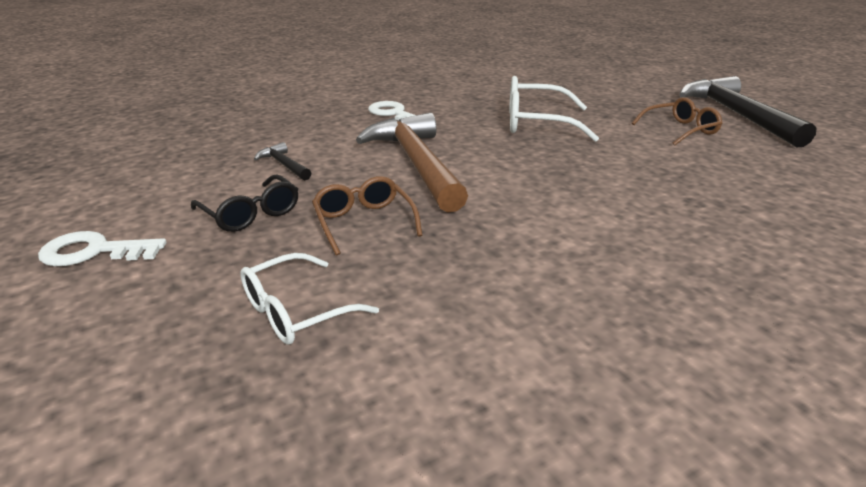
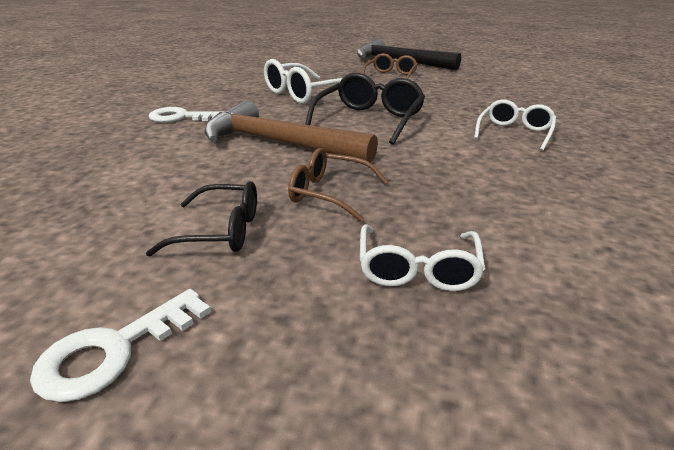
camera: 45 degrees left, 0 degrees up
(284, 165) = (162, 185): black hammer -> none
(540, 172) = (369, 120): none -> black glasses
(679, 251) = (514, 133): none -> white glasses

